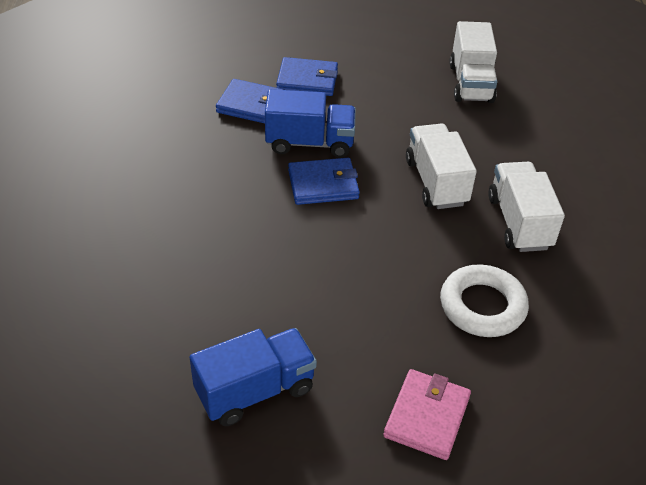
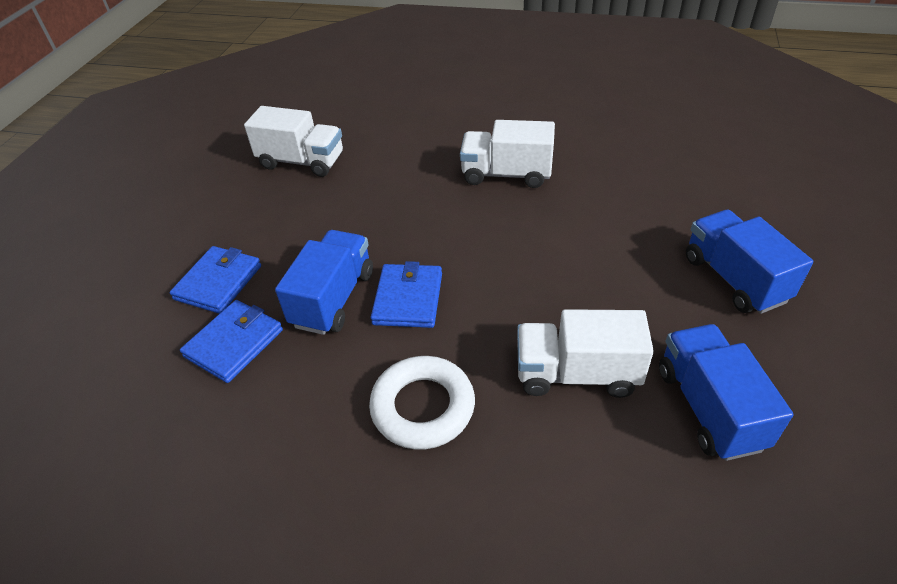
camera: 70 degrees left, 0 degrees up
(427, 416) = (734, 279): pink wallet -> blue truck
(436, 182) = (436, 213): white truck -> white truck (576, 374)
(482, 306) = (605, 218): white ring -> white ring (423, 407)

